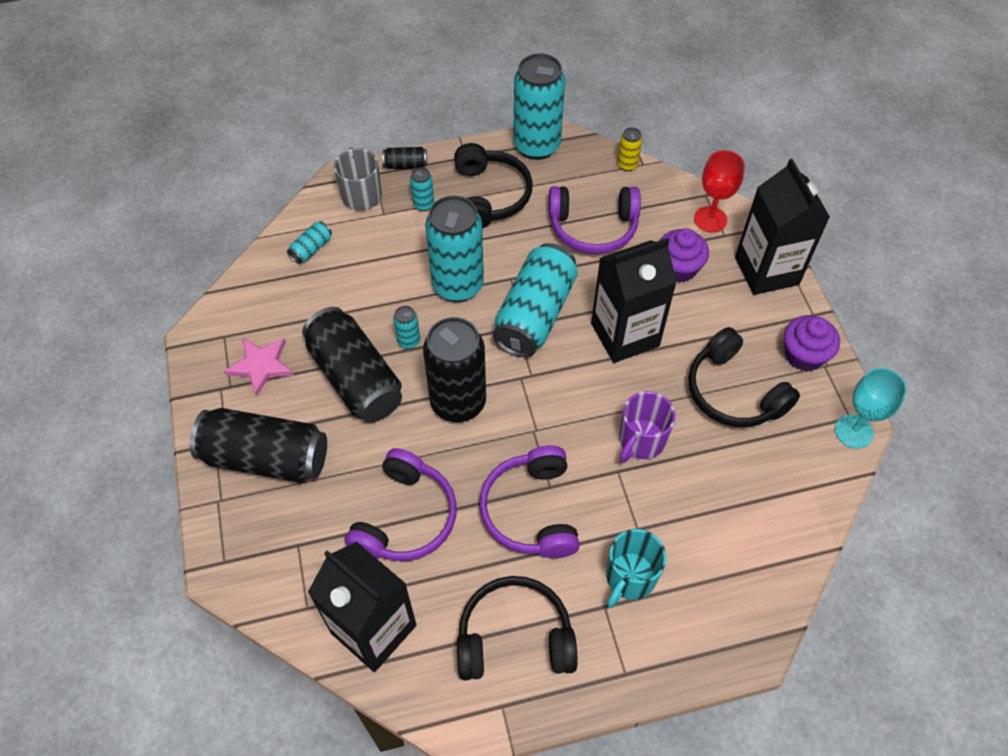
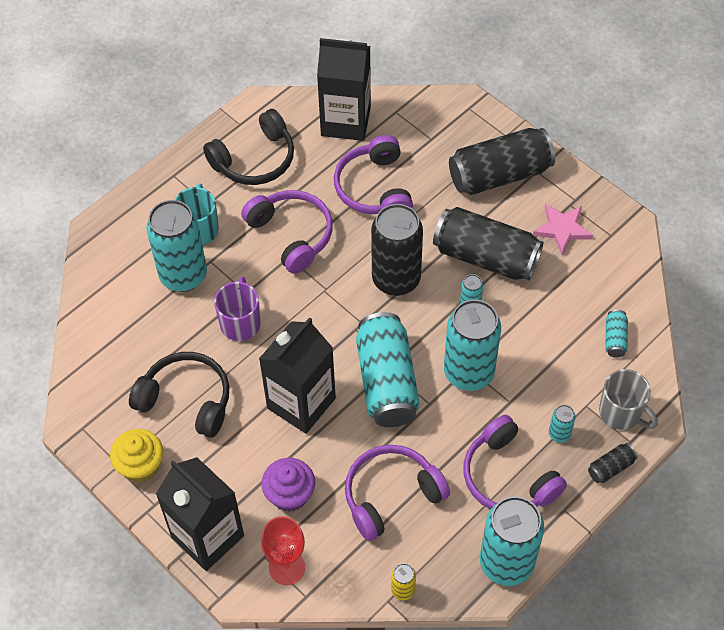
camera: 150 degrees right, 0 degrees up
(489, 196) = (508, 477): black headphones -> purple headphones
(676, 527) = (183, 275): none -> turquoise can
(803, 355) = (140, 465): purple cupcake -> yellow cupcake
(853, 431) = (75, 417): turquoise goblet -> none

